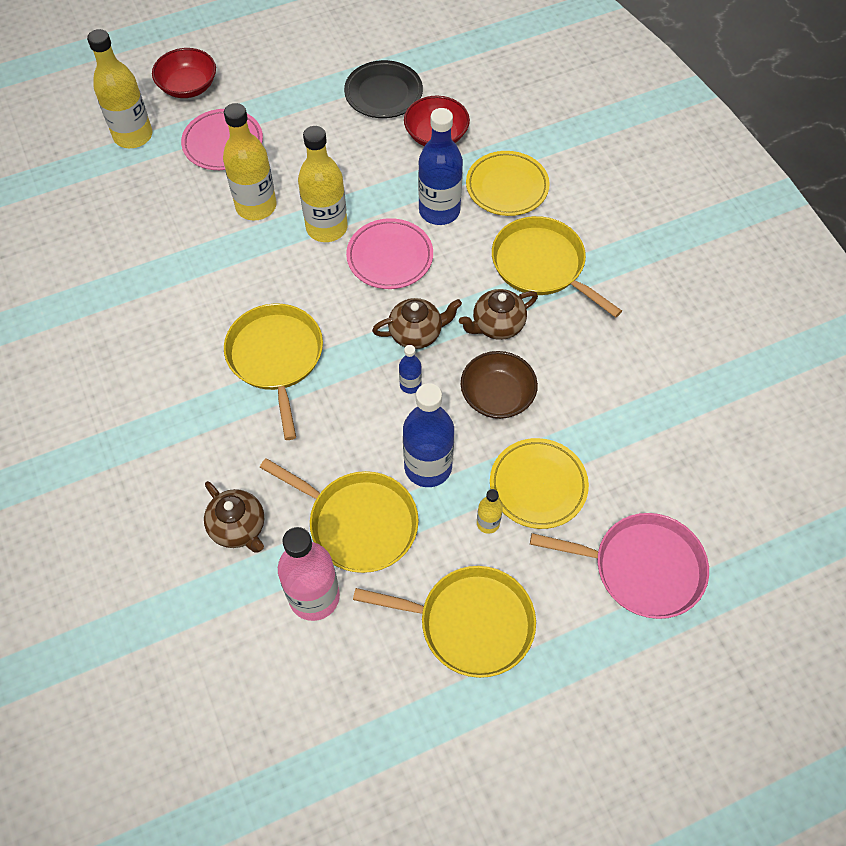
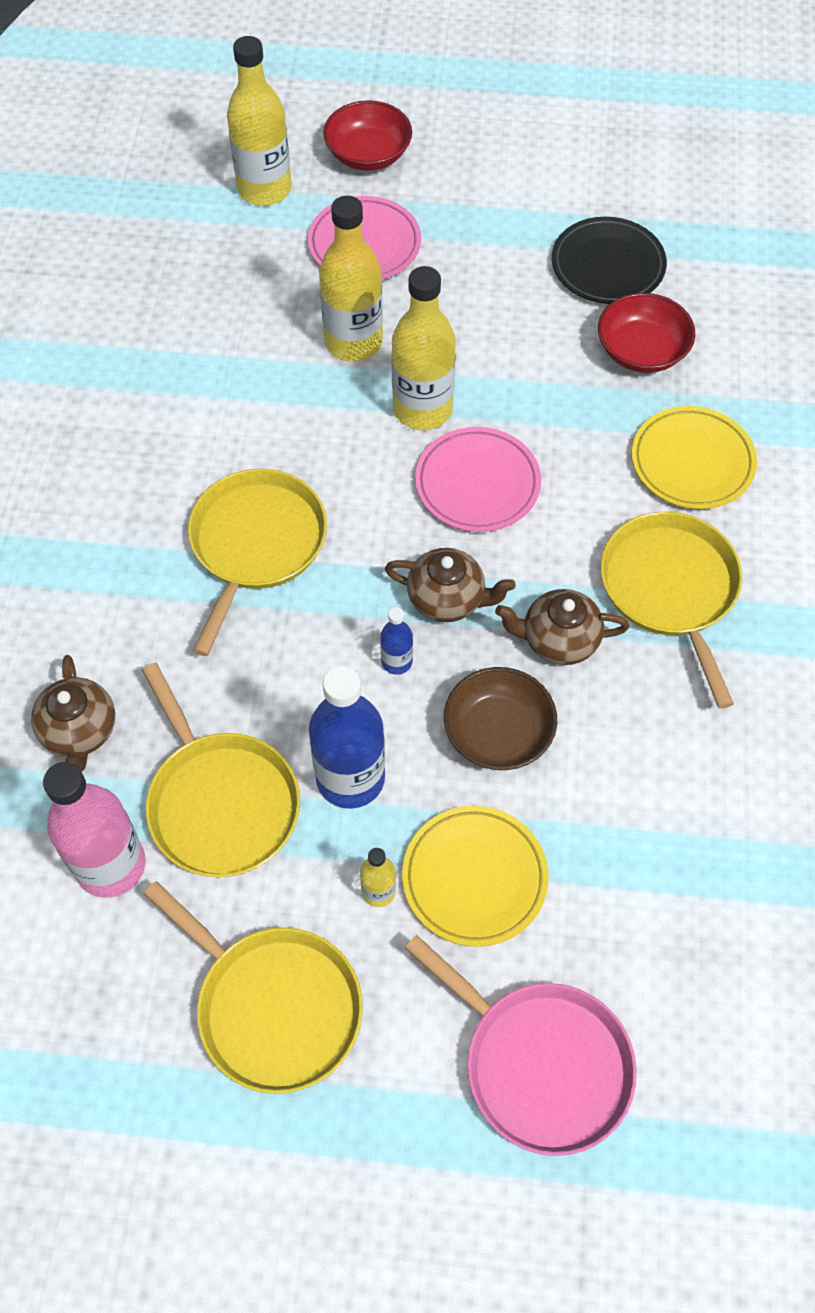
camera: 30 degrees right, 0 degrees up
(439, 211) = (580, 453): blue bottle -> none

